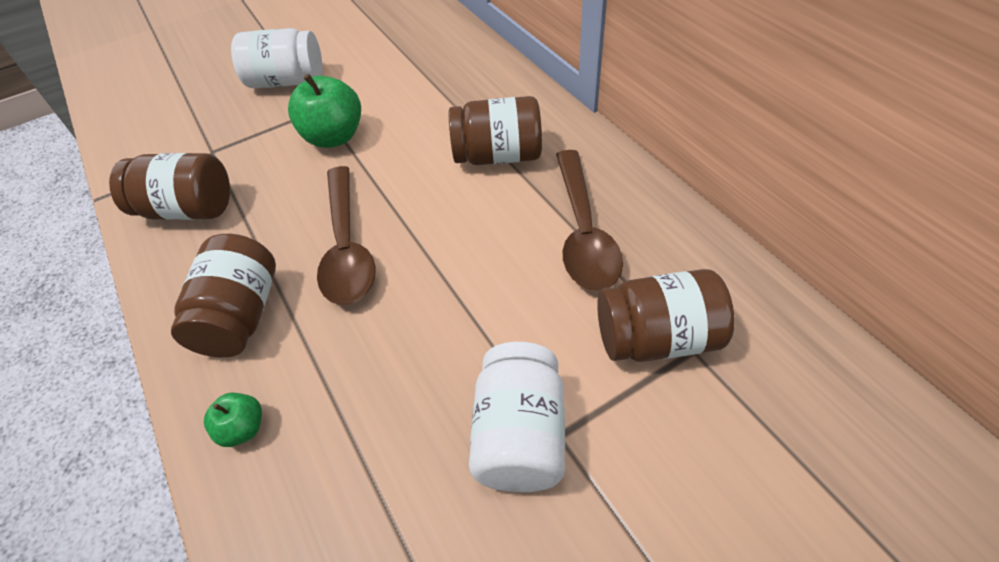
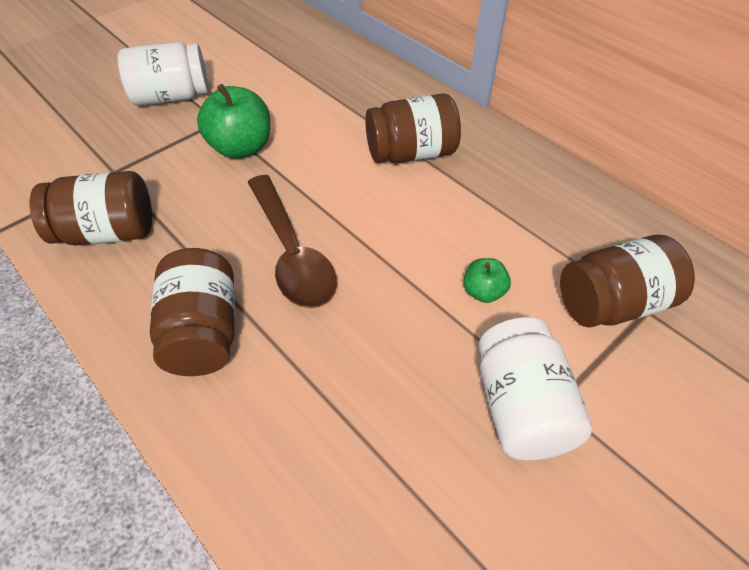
camera: 15 degrees left, 0 degrees up
(243, 428) = (245, 443): green apple -> green apple (483, 292)
(583, 232) = (514, 216): brown spoon -> none

